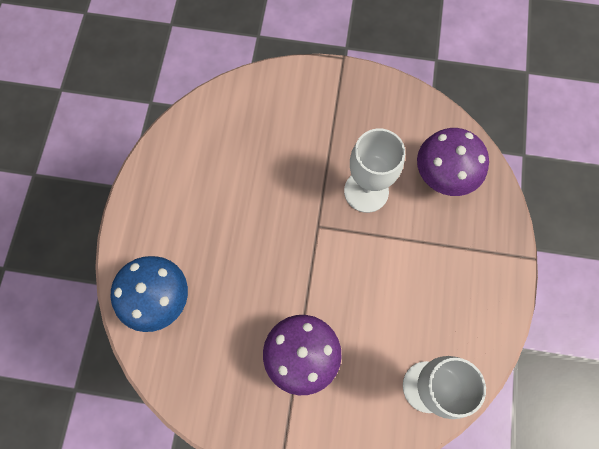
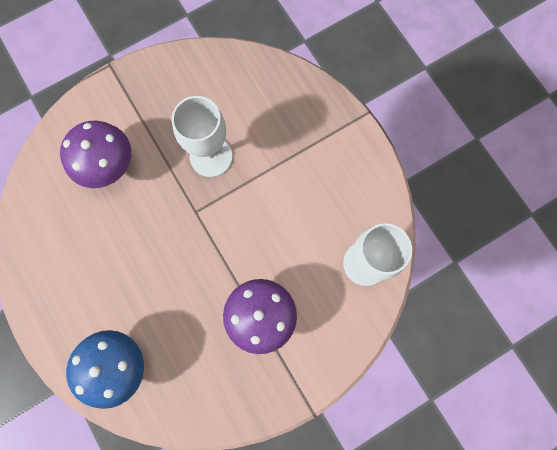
camera: 40 degrees left, 5 degrees up
(442, 176) = (258, 101): purple mushroom -> purple mushroom (109, 166)

